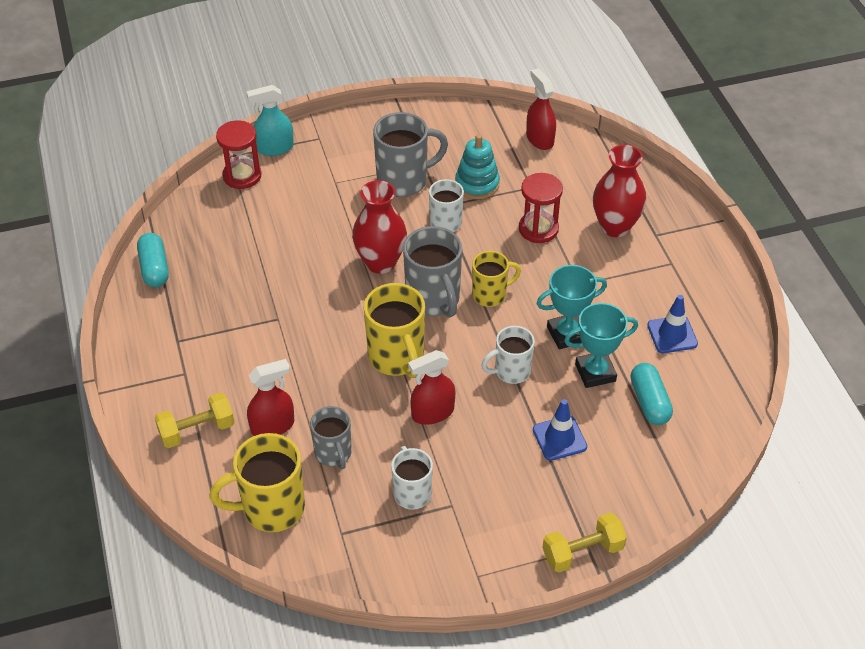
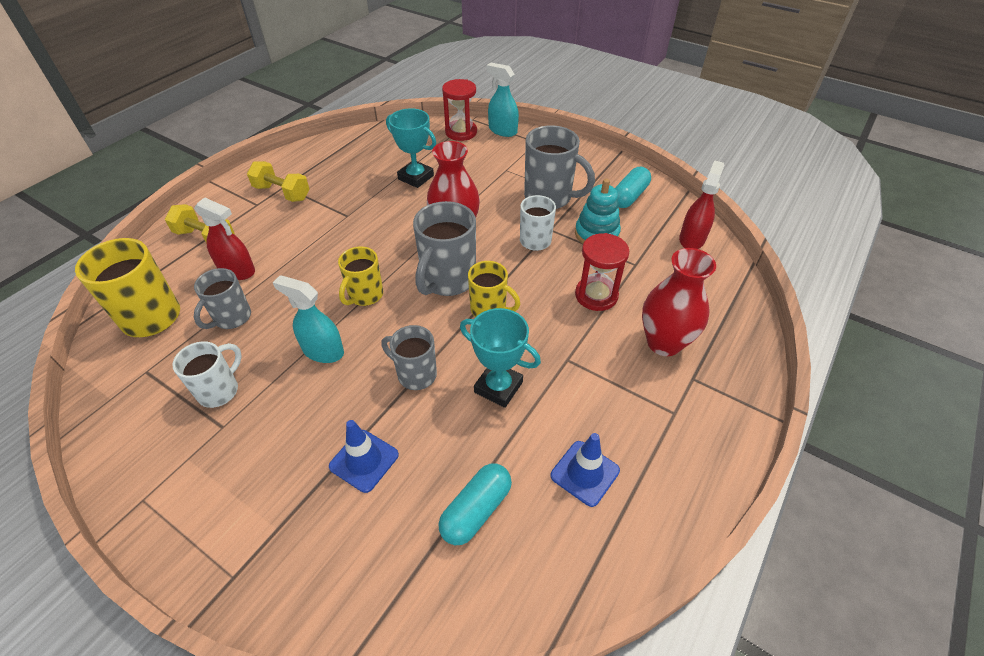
camera: 50 degrees right, 0 degrees up
(154, 268) = (340, 144): turquoise capsule -> turquoise capsule (629, 196)
(397, 358) = (365, 295): yellow mug -> yellow mug, size x0.63
(432, 413) = (323, 351): red spray bottle -> turquoise spray bottle
(511, 371) = (415, 374): white mug -> grey mug
(582, 552) = (222, 577): yellow dumbbell -> yellow dumbbell (282, 193)
(595, 372) = (472, 438): turquoise trophy -> turquoise trophy (416, 177)

